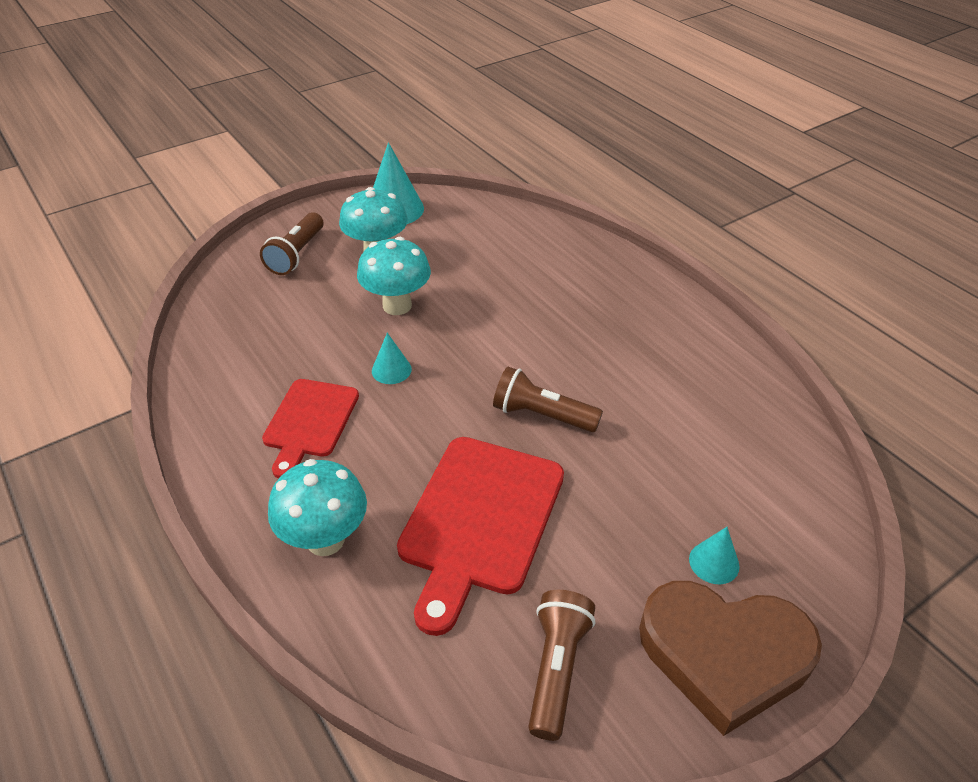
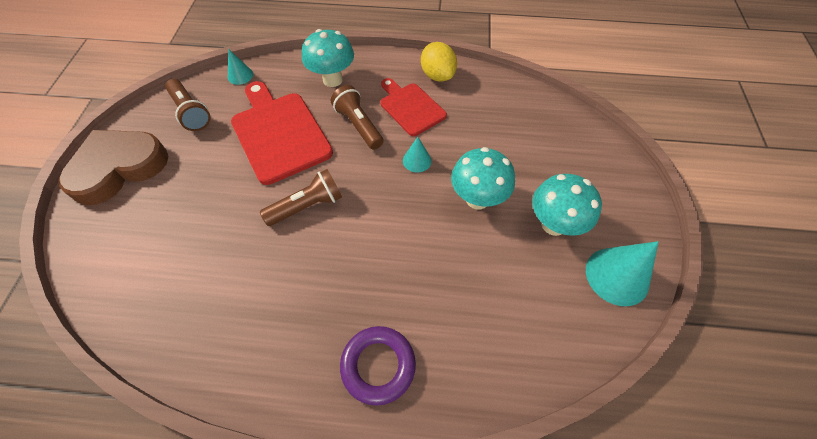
camera: 130 degrees right, 15 degrees up
(221, 431) = (437, 75): none -> yellow lemon
(296, 254) = (587, 176): brown flashlight -> brown flashlight (358, 125)
(612, 283) = (378, 365): none -> purple ring
(714, 562) = (146, 203): turquoise cone -> turquoise cone (240, 75)

